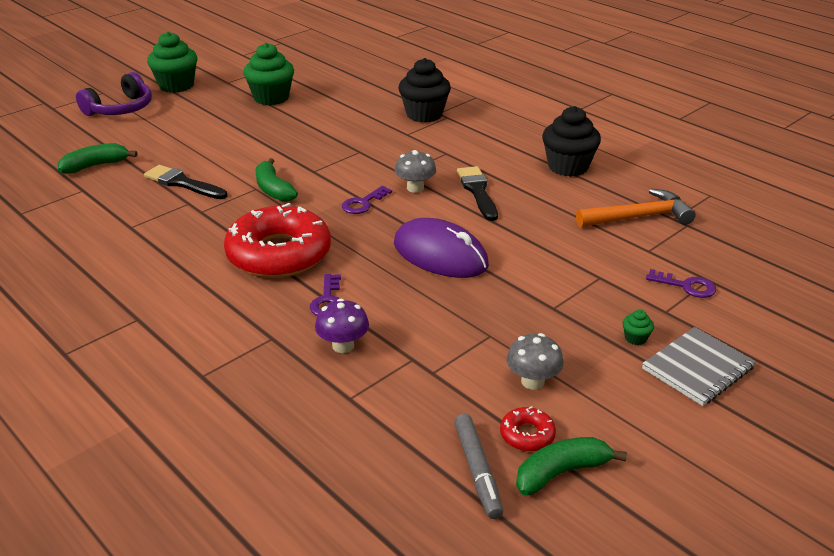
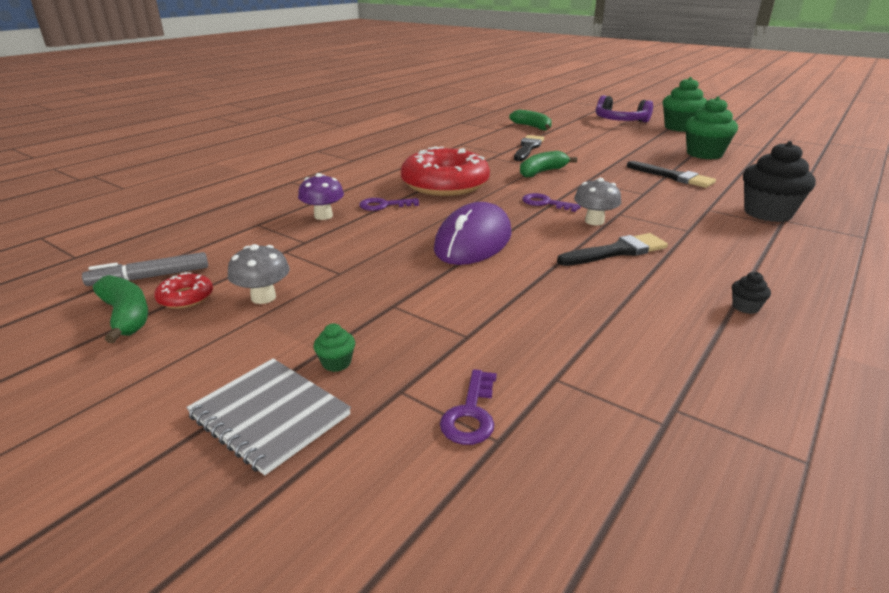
camera: 80 degrees right, 5 degrees down
(325, 128) = (673, 176): none -> black brush
(568, 167) = (745, 307): black cupcake -> black cupcake, size x0.41
(639, 217) = (649, 370): orange hammer -> none

